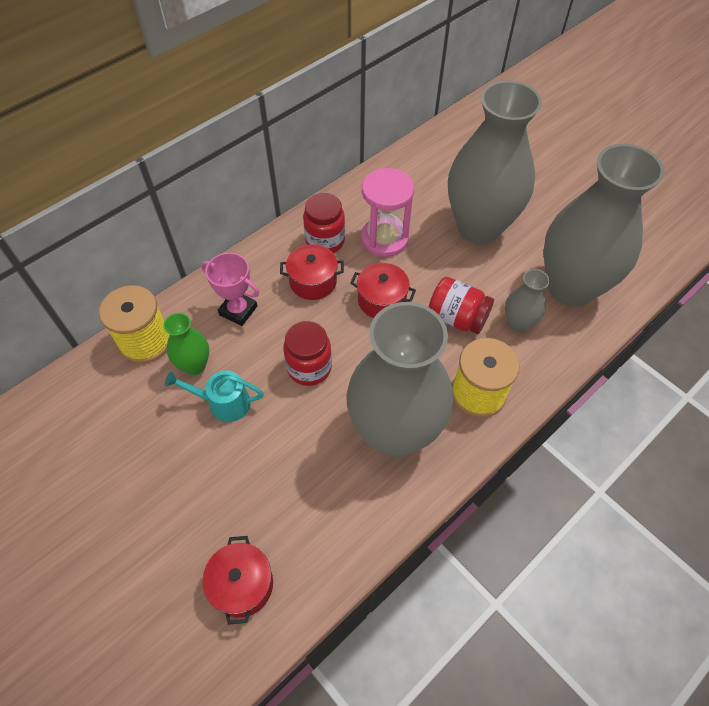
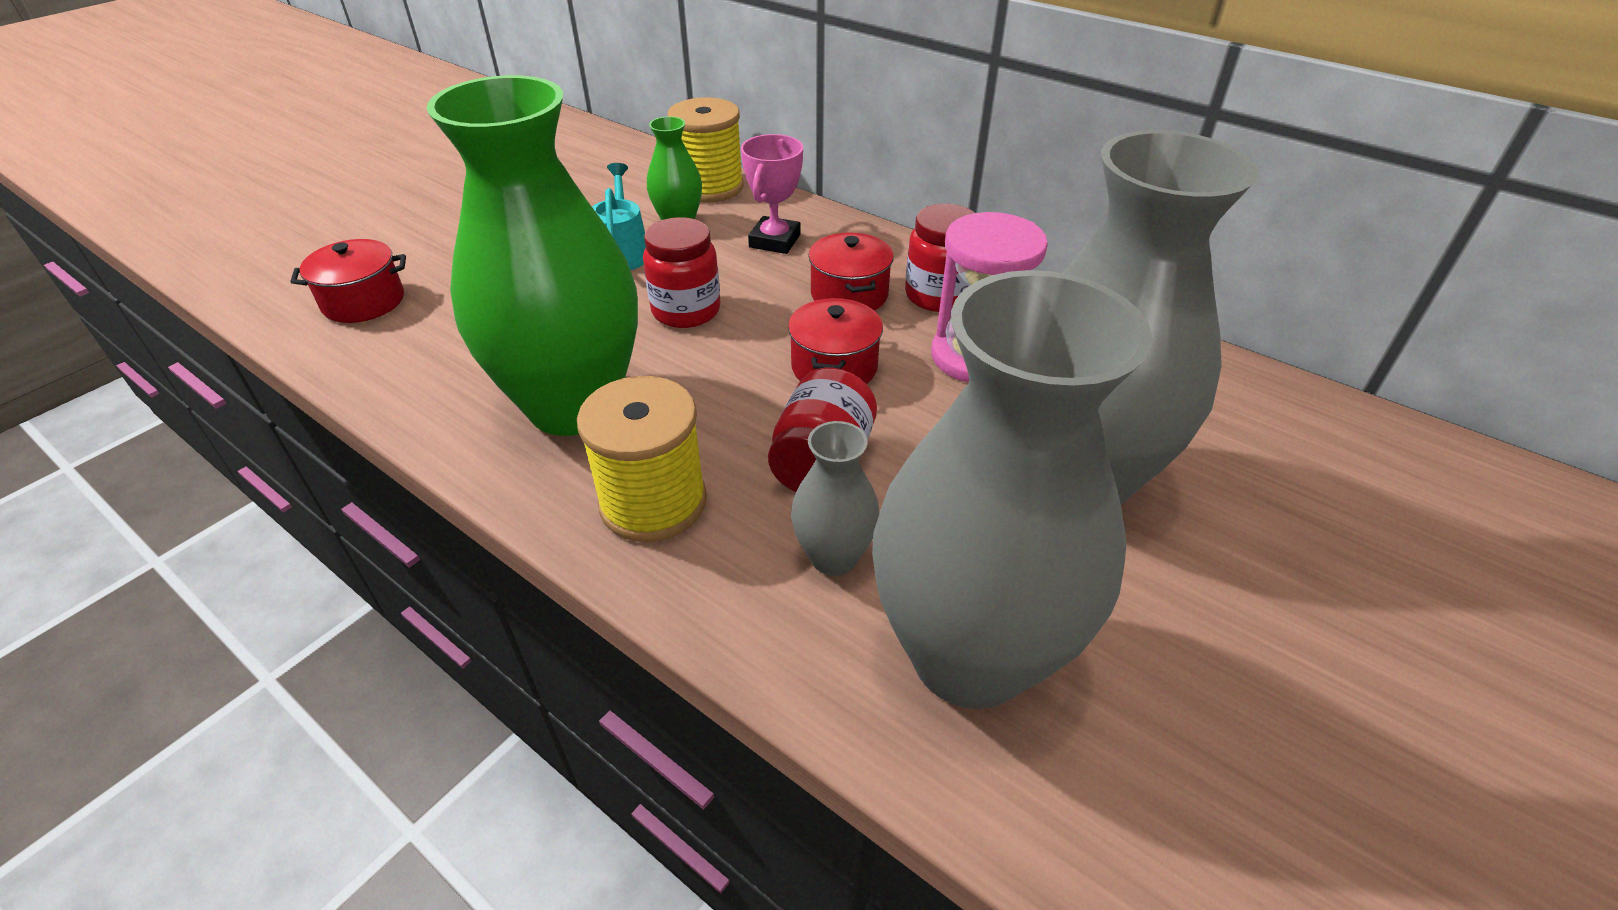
camera: 80 degrees right, 15 degrees down
(394, 432) = (574, 406): grey vase -> green vase

